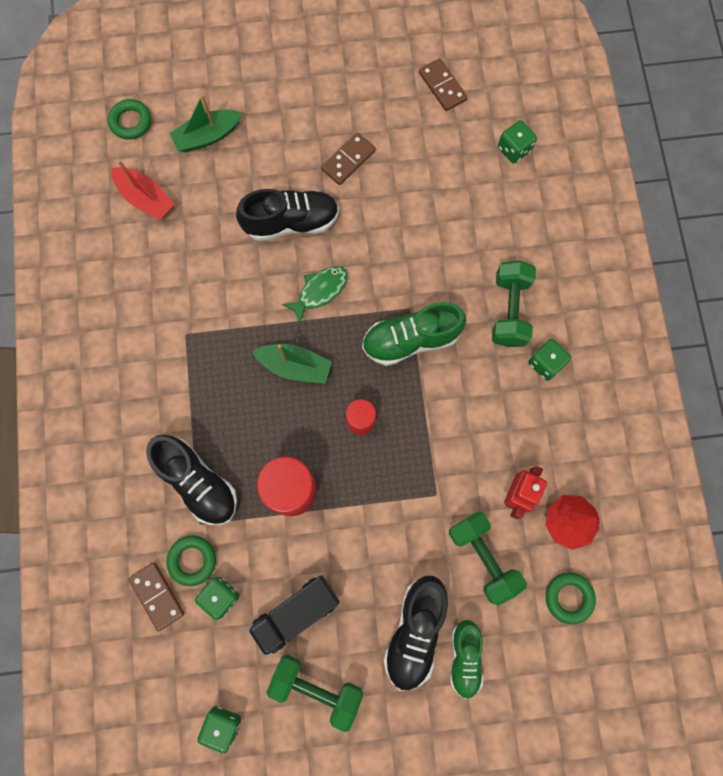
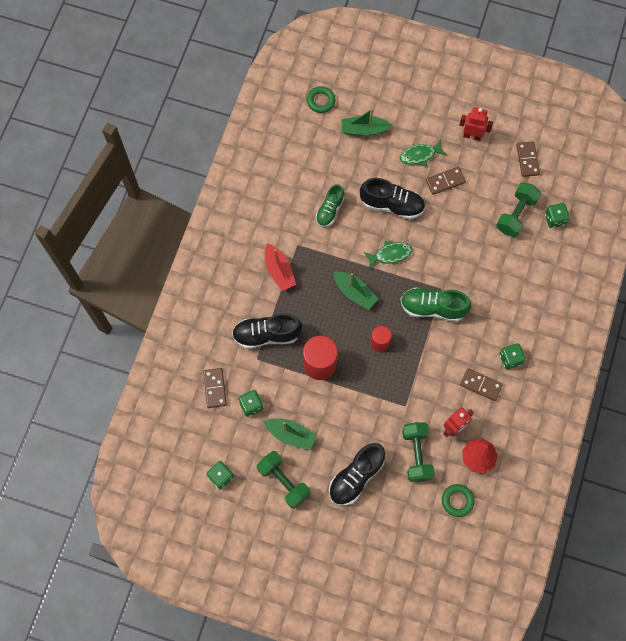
camera: 25 degrees right, 5 degrees down
(145, 199) = (309, 152): red boat -> red boat (279, 271)
(192, 560) = (244, 377): green ring -> none
(198, 482) = (266, 335): black shoe -> black shoe turned 105 degrees clockwise
(296, 613) = (291, 435): black truck -> green boat
(298, 139) = (420, 155): none -> green fish
(355, 85) = (472, 136): none -> red robot
(465, 657) = (378, 505): green shoe -> green shoe (330, 210)
(509, 310) = (503, 317): green dumbbell -> green dumbbell (516, 214)
(523, 417) = (481, 385): none -> brown domino

